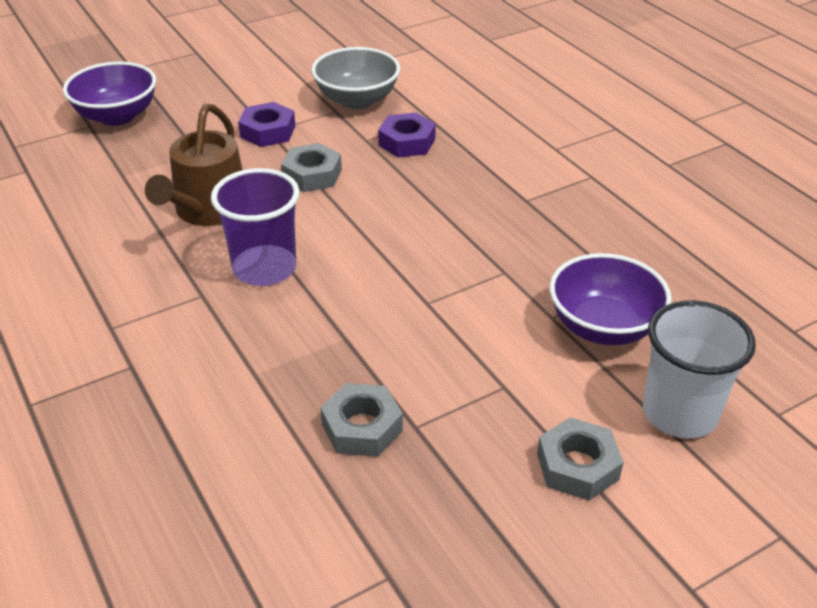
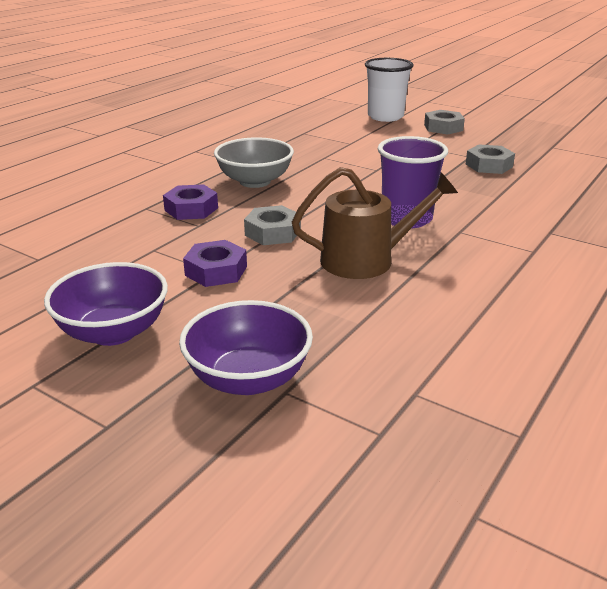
camera: 115 degrees left, 10 degrees down
(357, 100) = (126, 244): grey bowl -> grey bowl (255, 181)
(603, 327) = (344, 133): purple bowl -> purple bowl (113, 332)

